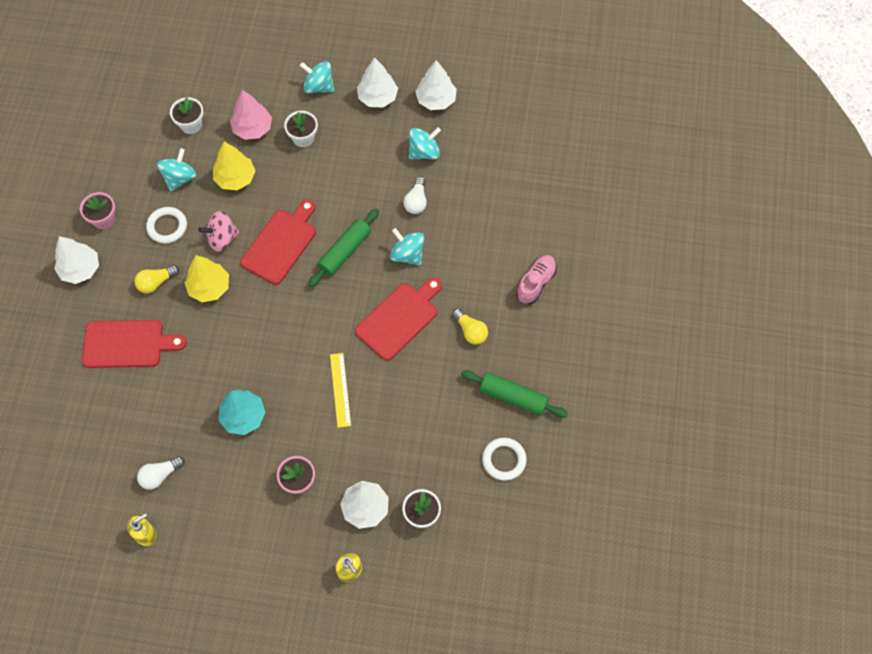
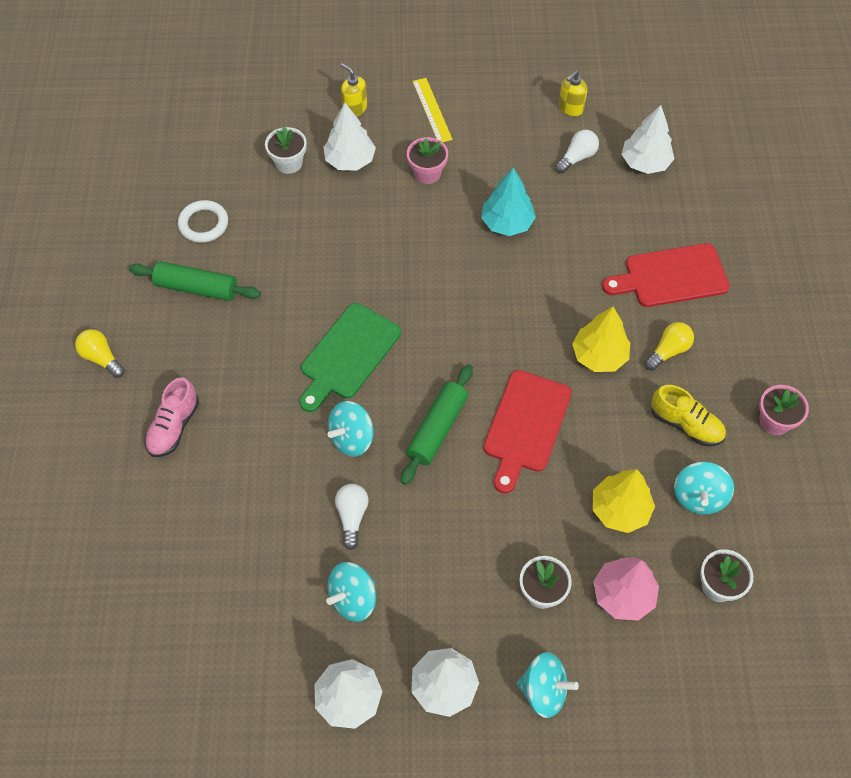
camera: 170 degrees right, 5 degrees down
(80, 269) = (771, 352): white tree -> white tree (645, 163)
(167, 227) = (685, 424): white ring -> yellow shoe
(222, 238) = (606, 420): pink spinning top -> none
(340, 389) = (404, 266): yellow ruler -> yellow ruler (432, 110)
(399, 319) = (348, 354): red cutting board -> green cutting board
(407, 254) = (352, 438): turquoise spinning top -> turquoise spinning top turned 105 degrees clockwise
(470, 331) = (255, 353): yellow light bulb -> yellow light bulb (101, 358)

